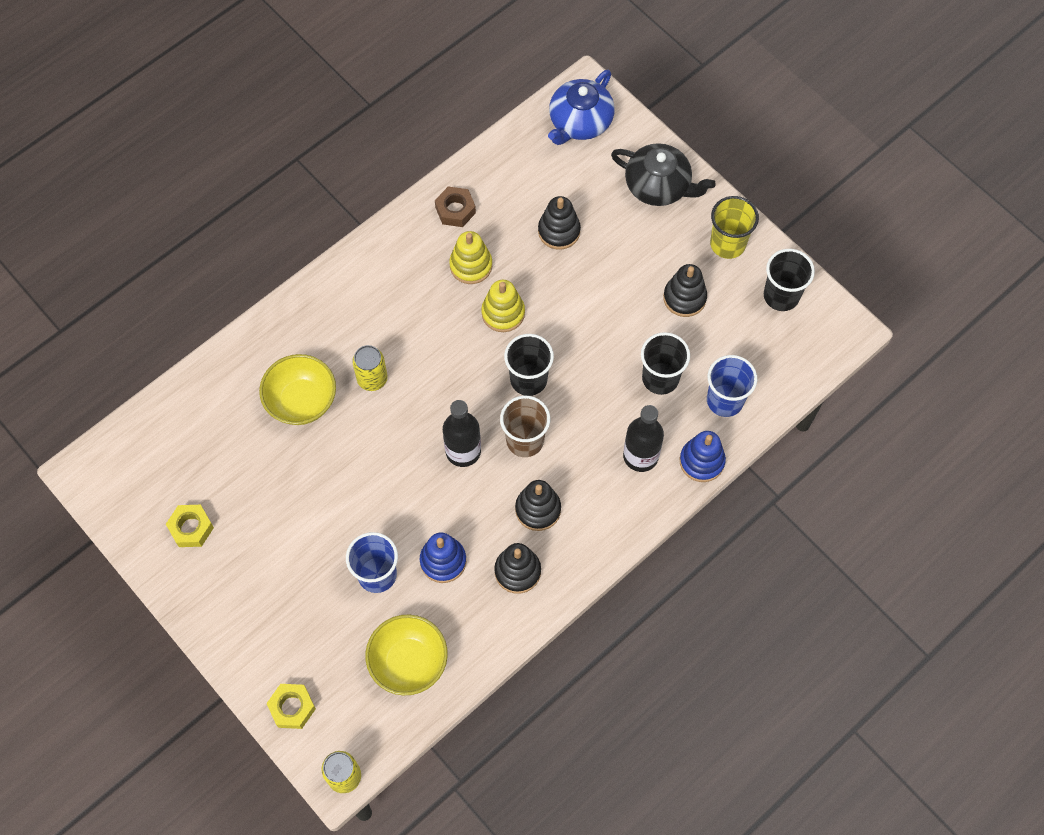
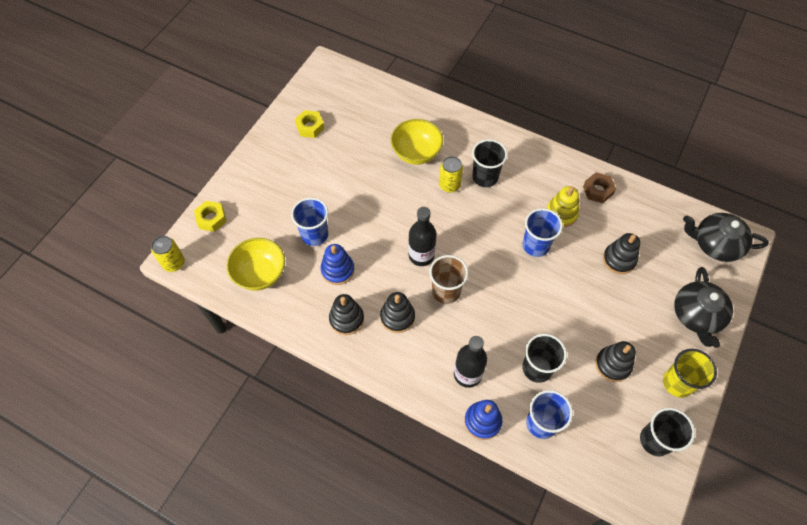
camera: 70 degrees right, 5 degrees down
(503, 313) = (536, 245): yellow stacking toy -> blue cup
(528, 379) = (493, 278): black cup -> black cup (485, 177)
(580, 122) = (715, 244): blue teapot -> black teapot

